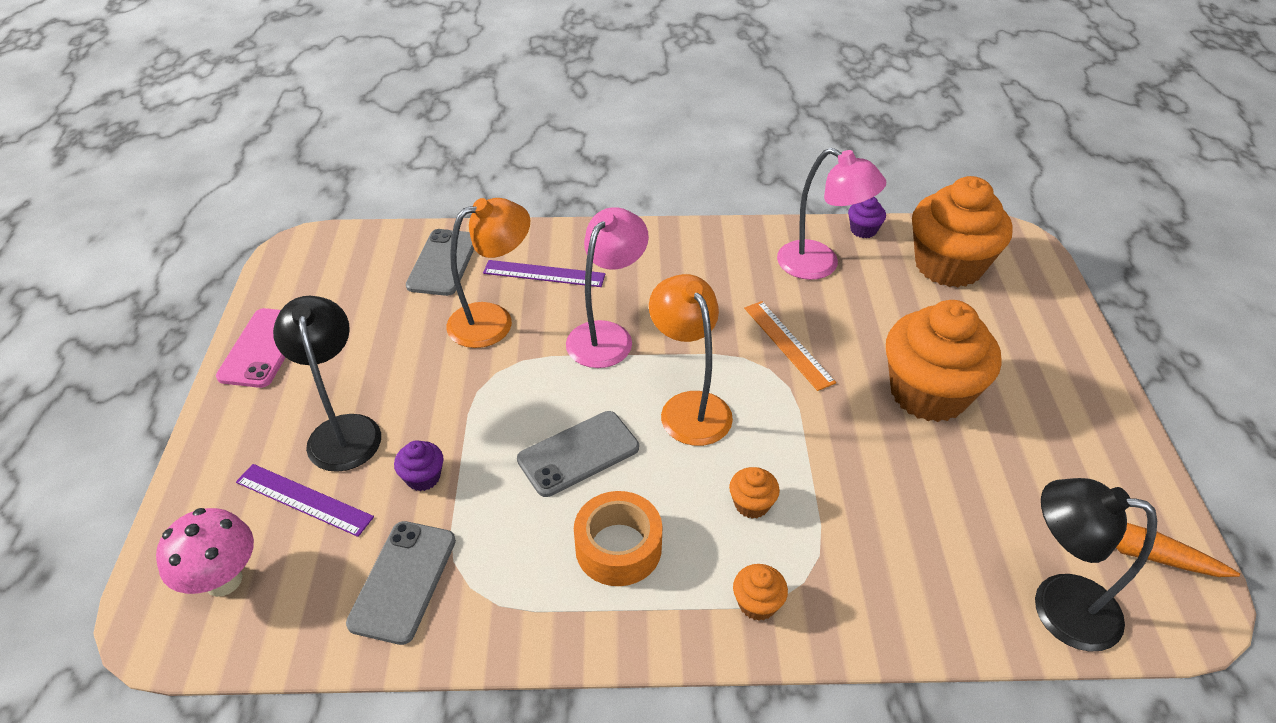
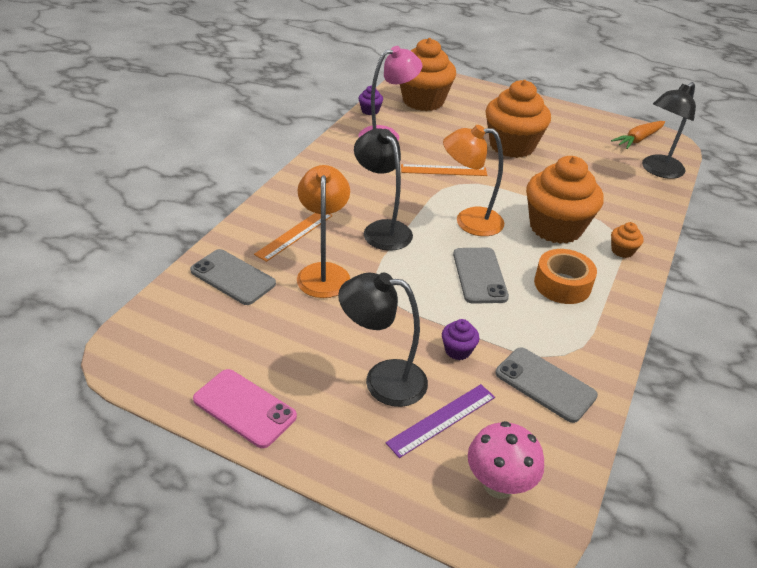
camera: 65 degrees left, 5 degrees down
(544, 273) = (294, 234): purple ruler -> orange ruler
(607, 335) = (382, 229): pink lamp -> black lamp
(751, 504) = (555, 227): orange cupcake -> orange cupcake, size x2.44

